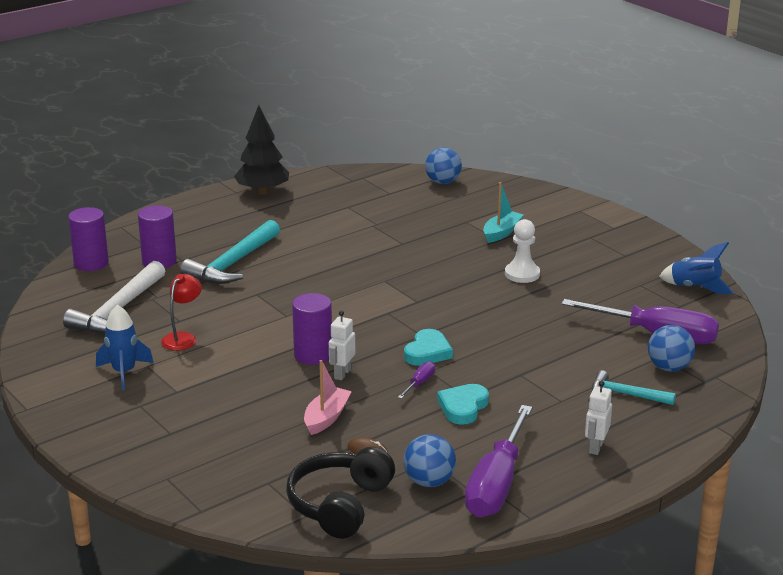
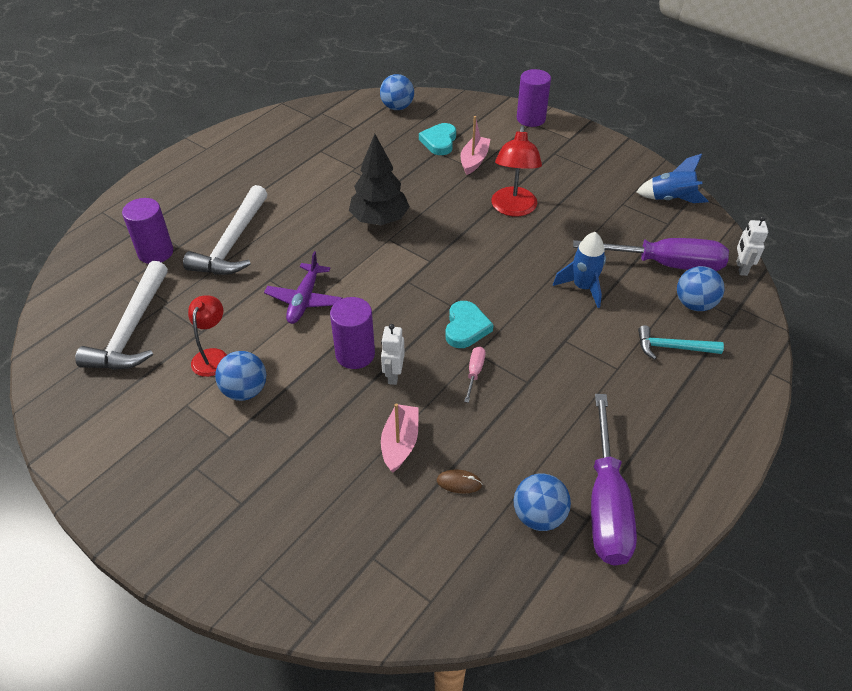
camera: 15 degrees left, 20 degrees up
(91, 263) = (84, 268): purple cylinder -> purple cylinder (531, 119)
(124, 372) = (163, 420): blue rocket -> blue rocket (583, 287)
(202, 364) = (245, 391): none -> blue ball
(233, 264) = (233, 243): turquoise hammer -> white hammer
(262, 191) = (232, 144): black tree -> black tree (379, 219)
(283, 312) = (304, 300): none -> purple plane
(340, 505) = (461, 575): black headphones -> none
(419, 383) = (474, 373): purple screwdriver -> pink screwdriver
(463, 407) = (529, 397): turquoise heart -> turquoise heart (439, 142)
(501, 233) = (474, 160): turquoise boat -> pink boat
(522, 274) = (513, 209): white pawn -> red lamp
(595, 447) = (676, 427): white robot -> white robot (741, 268)

